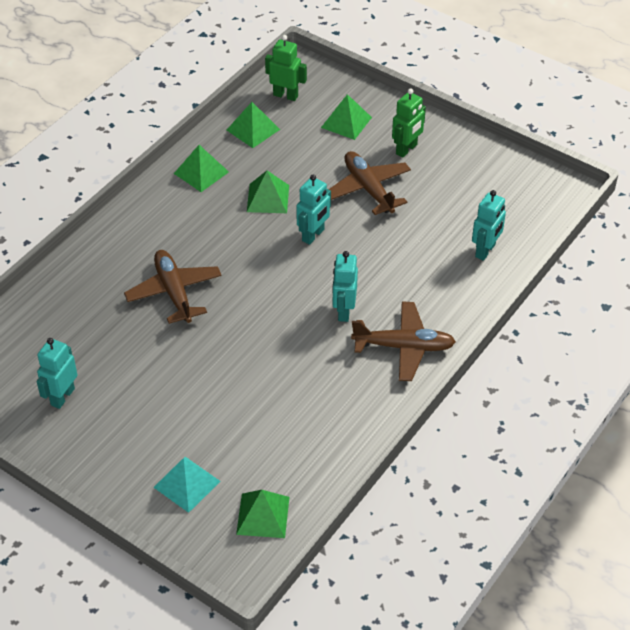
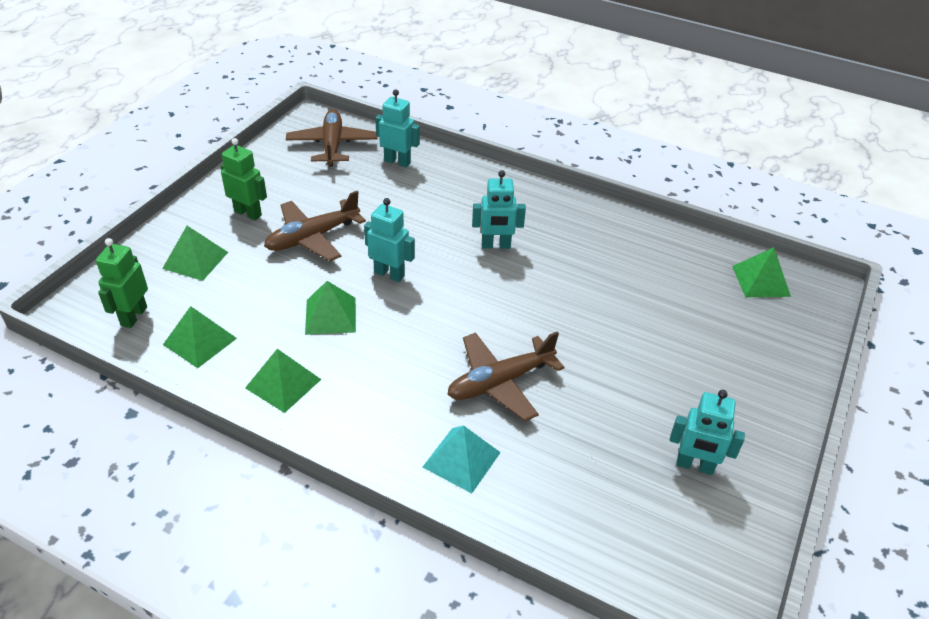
camera: 100 degrees left, 5 degrees down
(187, 484) = (756, 337): turquoise pyramid -> turquoise pyramid (461, 459)
(404, 347) = (531, 206): brown plane -> brown plane (332, 145)

